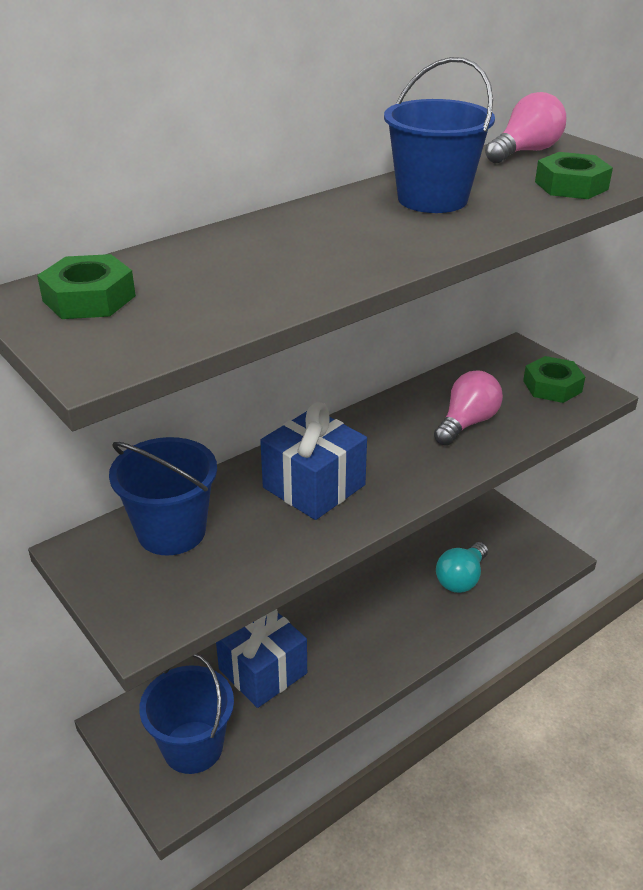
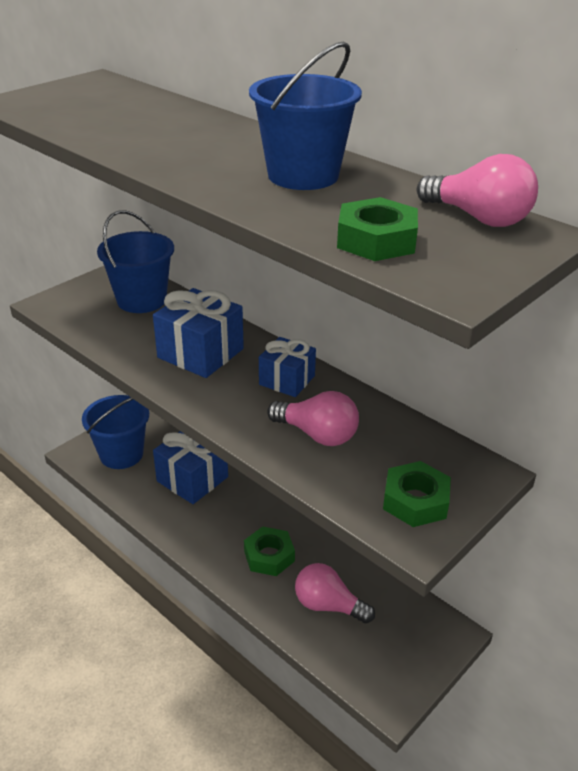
camera: 80 degrees right, 0 degrees up
(89, 298) = (94, 91): green nut -> green nut (269, 556)
(377, 431) = (287, 380): none -> blue gift
(461, 579) = (328, 605): turquoise light bulb -> pink light bulb

